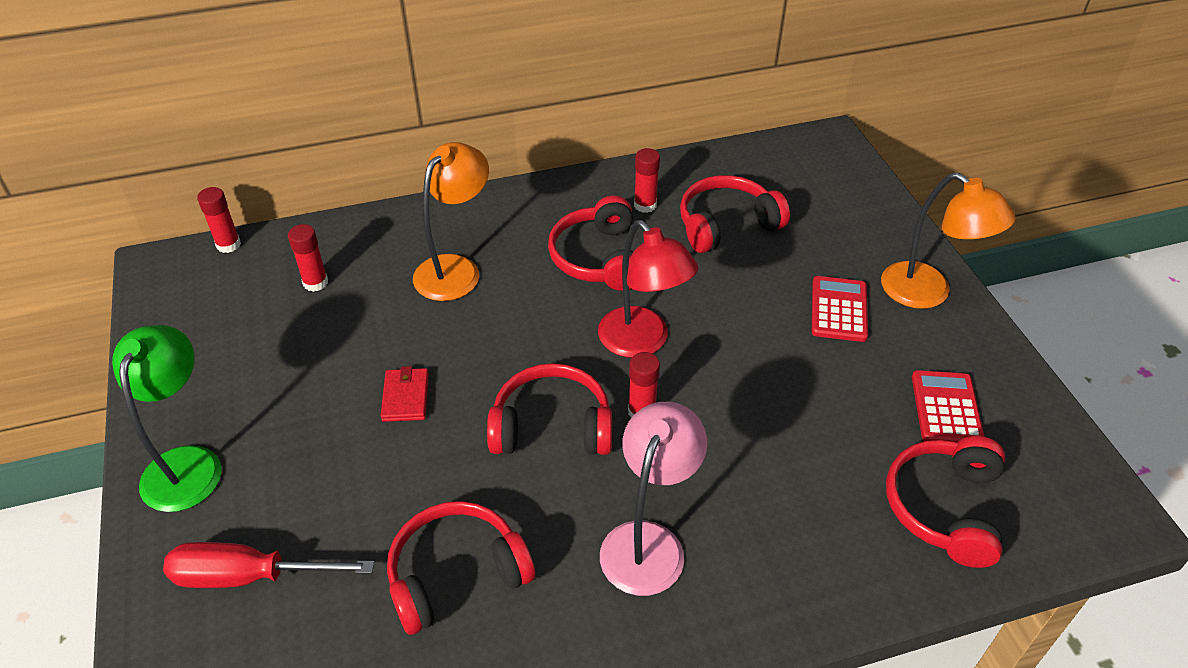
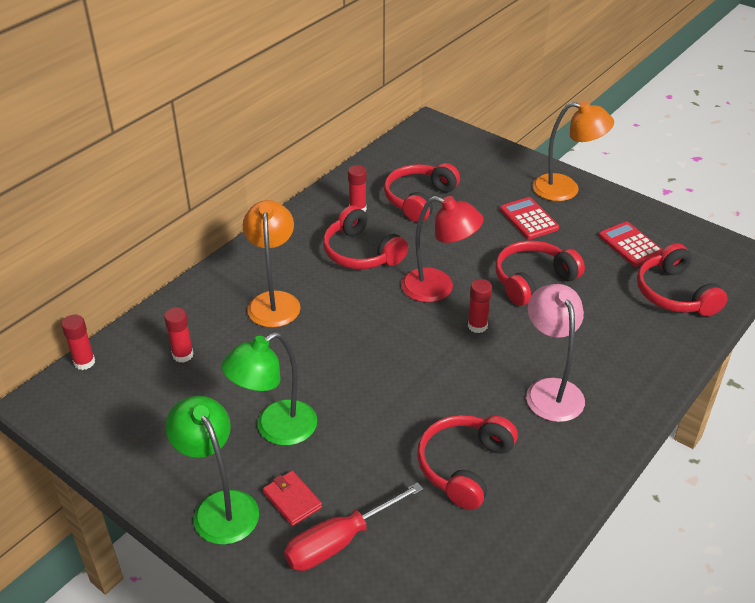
camera: 35 degrees left, 5 degrees down
(317, 411) = (275, 429): none -> green lamp
(405, 397) = (326, 391): red wallet -> red wallet (292, 500)
(552, 426) = (434, 360): red headphones -> red headphones (533, 280)

